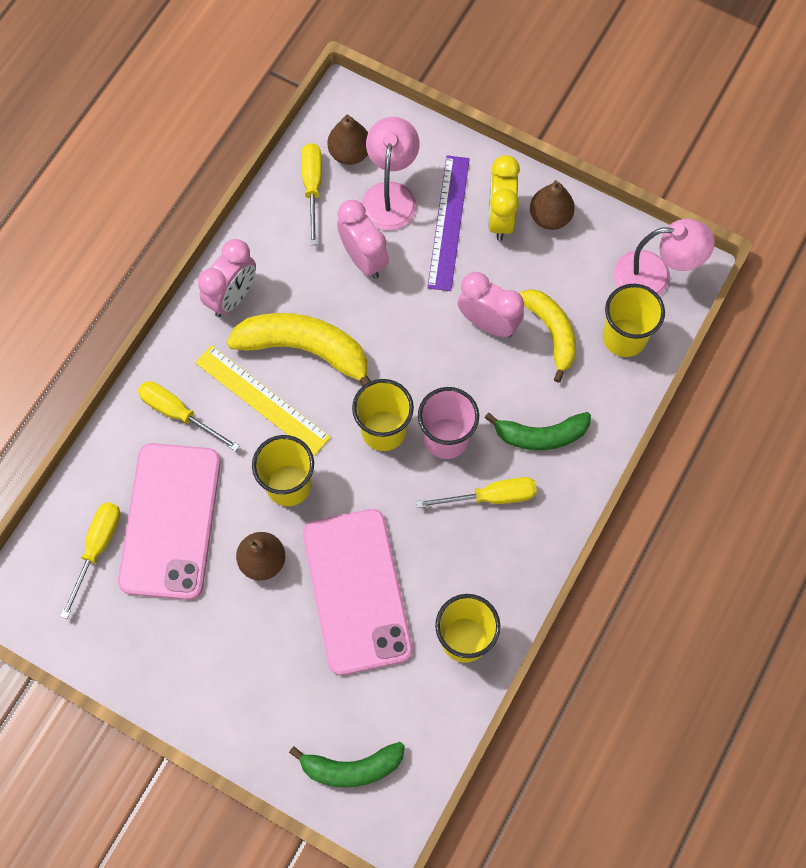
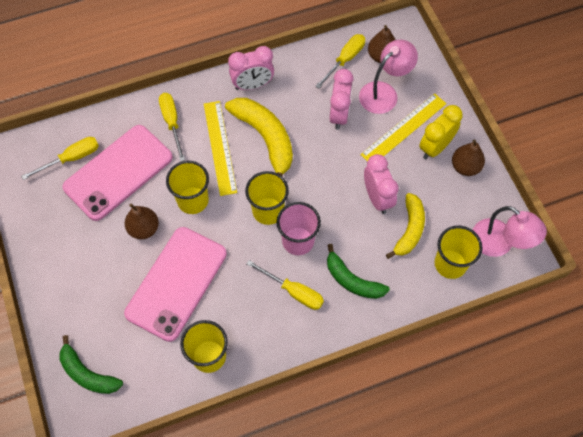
camera: 40 degrees right, 5 degrees down
(448, 222) = (404, 129): purple ruler -> yellow ruler

